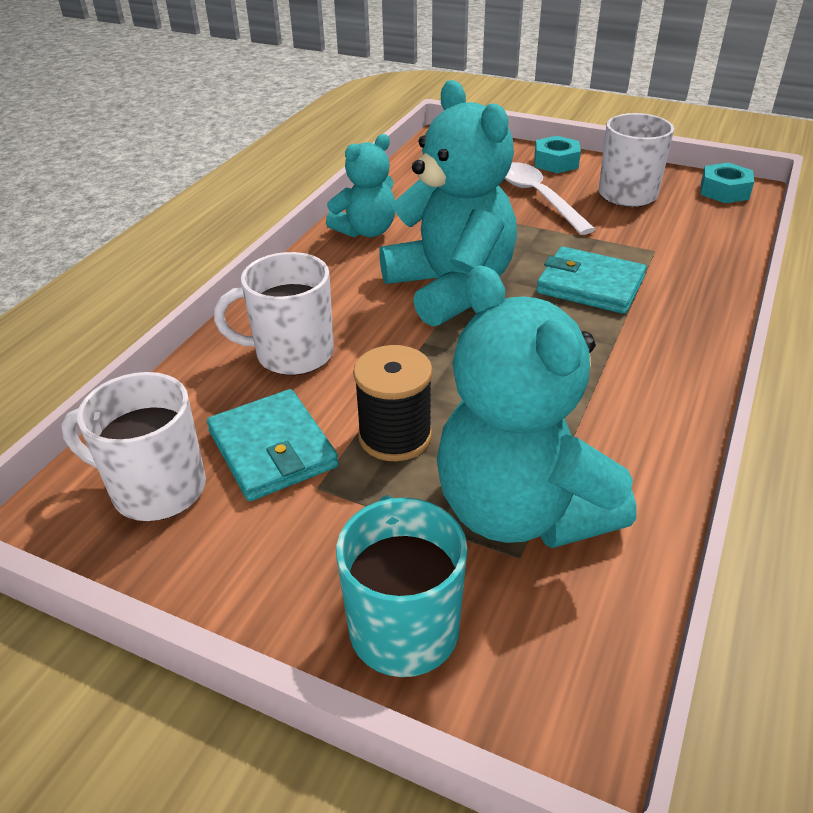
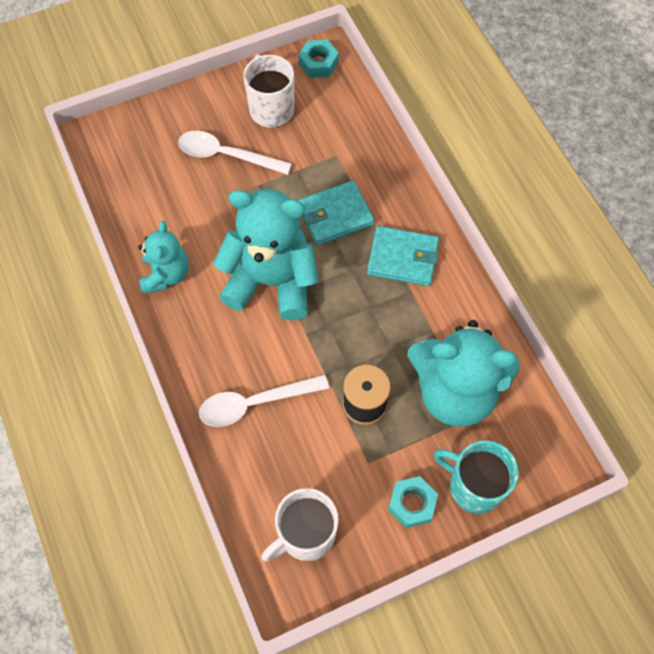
camera: 50 degrees left, 25 degrees up
(272, 449) = (324, 464): turquoise wallet -> turquoise wallet (402, 258)
(292, 354) = (255, 403): white mug -> white spoon
(556, 162) = (196, 107): turquoise nut -> turquoise nut (412, 504)

